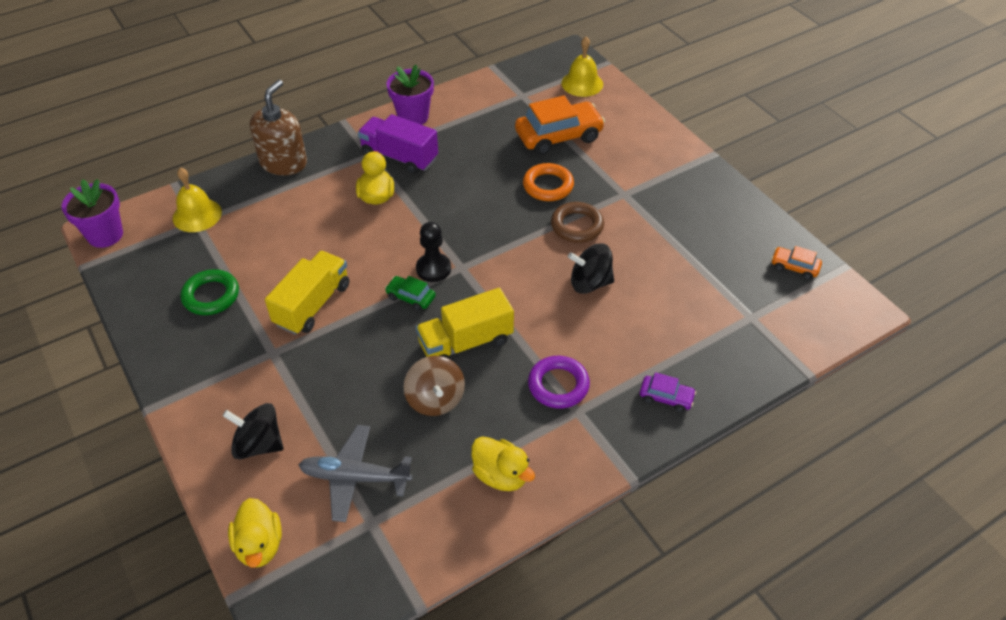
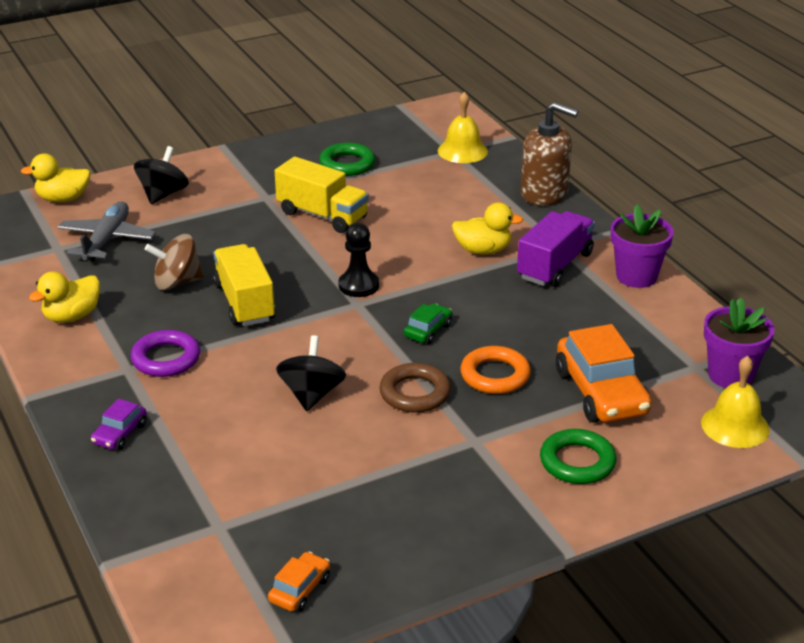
camera: 95 degrees right, 15 degrees down
(105, 235) = (439, 110): purple flower pot -> purple flower pot (730, 375)
(410, 297) = (318, 270): green car -> green car (428, 330)
(634, 148) = (577, 462): none -> green ring

